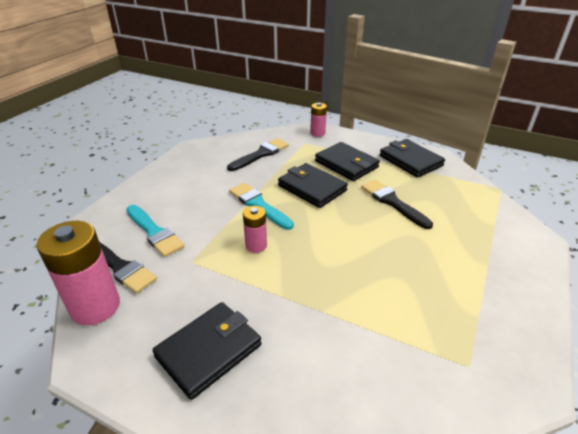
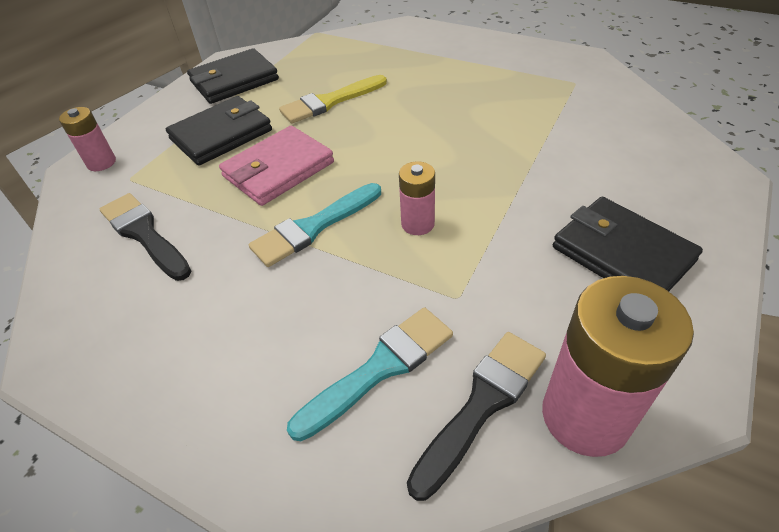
camera: 85 degrees left, 10 degrees up
(312, 188) = (278, 169): black wallet -> pink wallet
(392, 202) = (330, 102): black brush -> yellow brush

